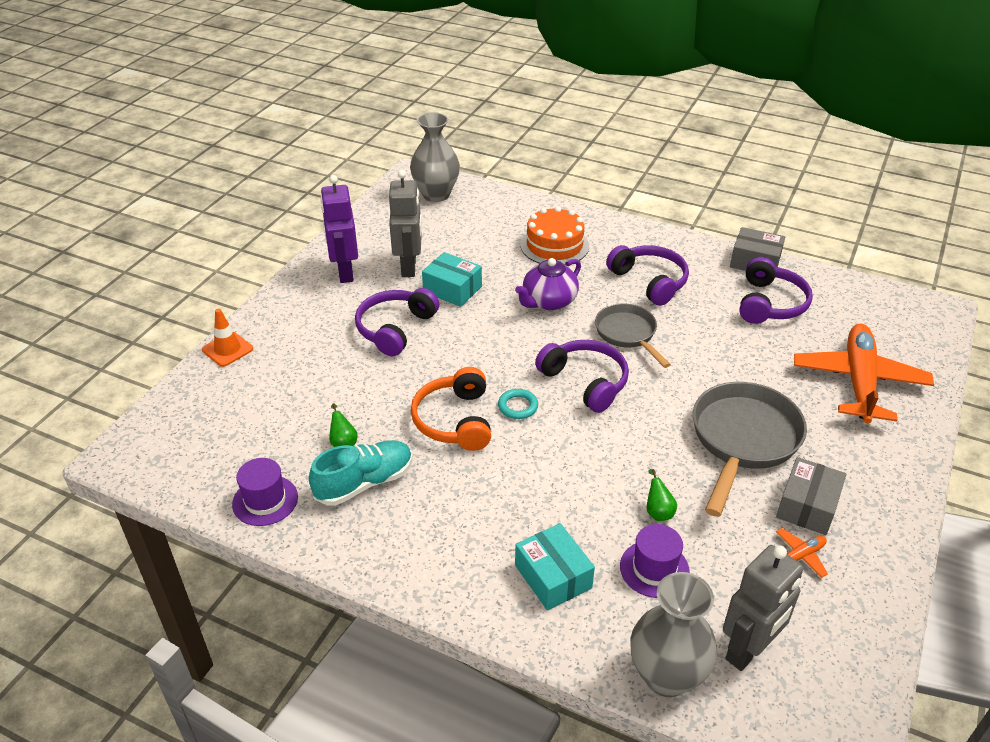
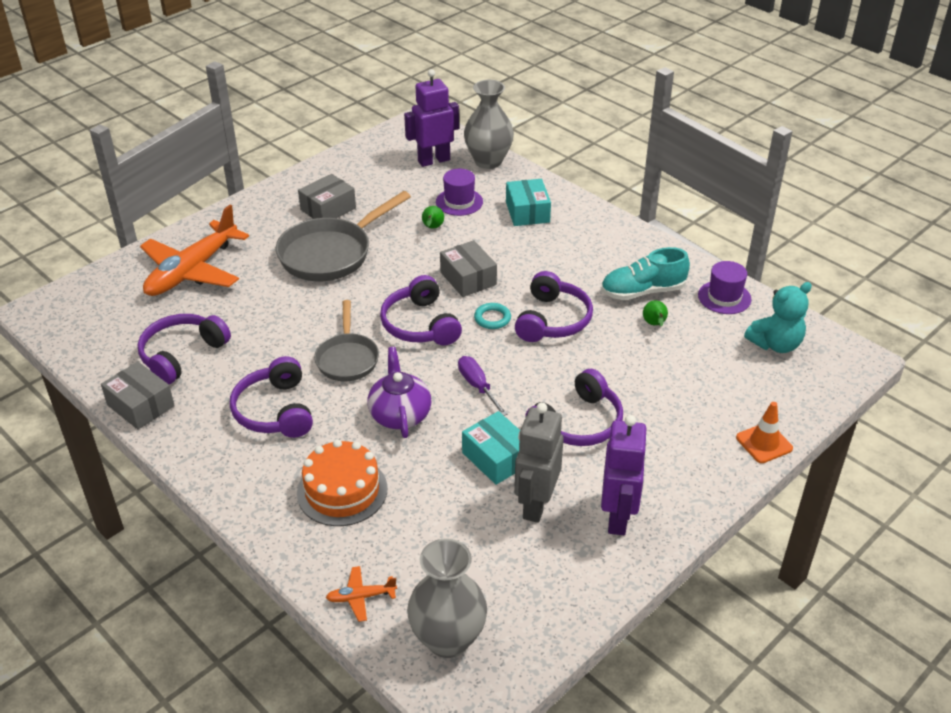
camera: 160 degrees left, 0 degrees up
(207, 452) = (775, 344): none -> turquoise teddy bear
(455, 420) = (552, 320): orange headphones -> purple headphones
(496, 338) = (477, 386): none -> purple screwdriver
(548, 301) = (400, 414): purple teapot -> purple teapot turned 75 degrees counterclockwise
(570, 448) = (468, 278): none -> grey box
(748, 650) = (433, 160): grey robot -> purple robot
(798, 557) = (362, 188): orange plane -> orange plane (361, 597)

